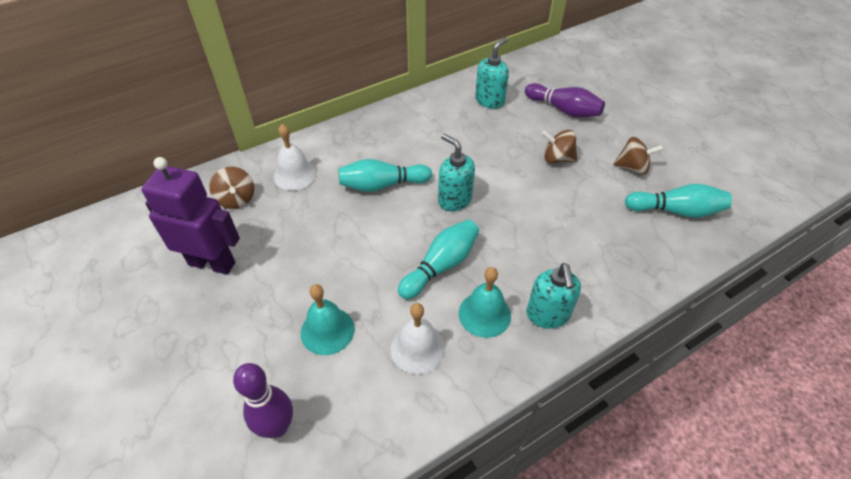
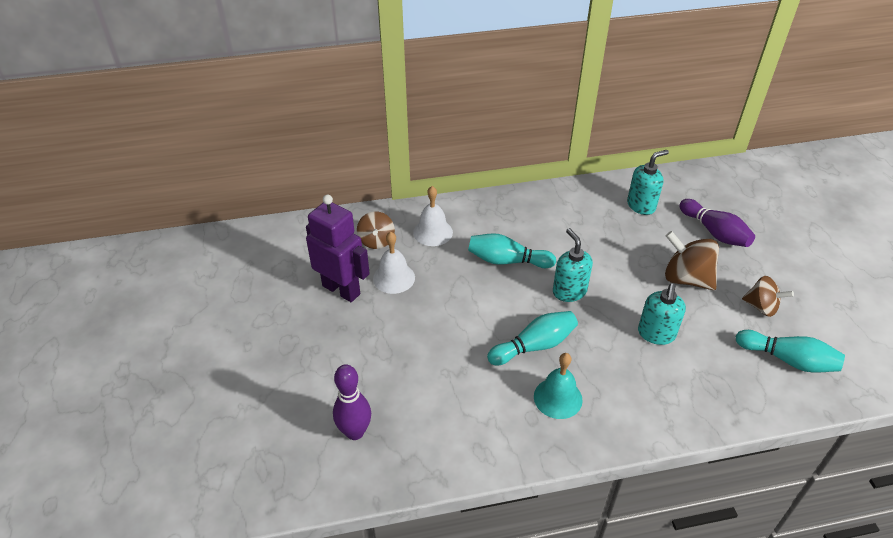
camera: 20 degrees right, 5 degrees down
(327, 330) = (417, 371): turquoise bell -> none
(418, 348) = (488, 408): white bell -> white bell (394, 278)
(548, 315) = (615, 416): turquoise soap dispenser -> turquoise soap dispenser (656, 334)
(557, 158) = (686, 278): brown spinning top -> brown spinning top, size x1.52

